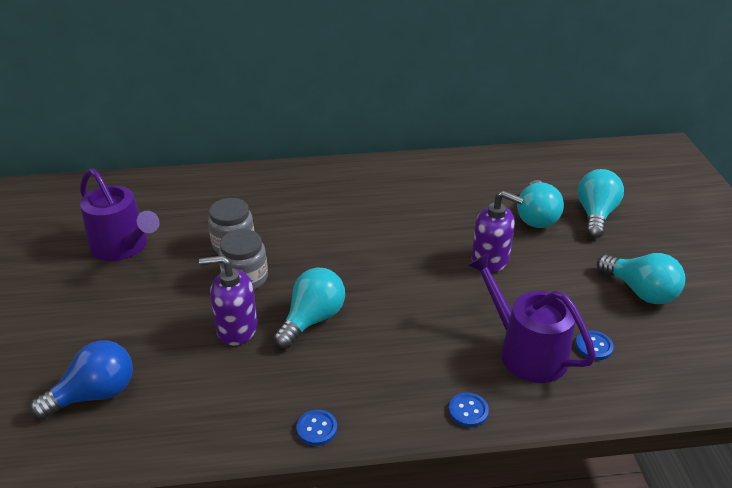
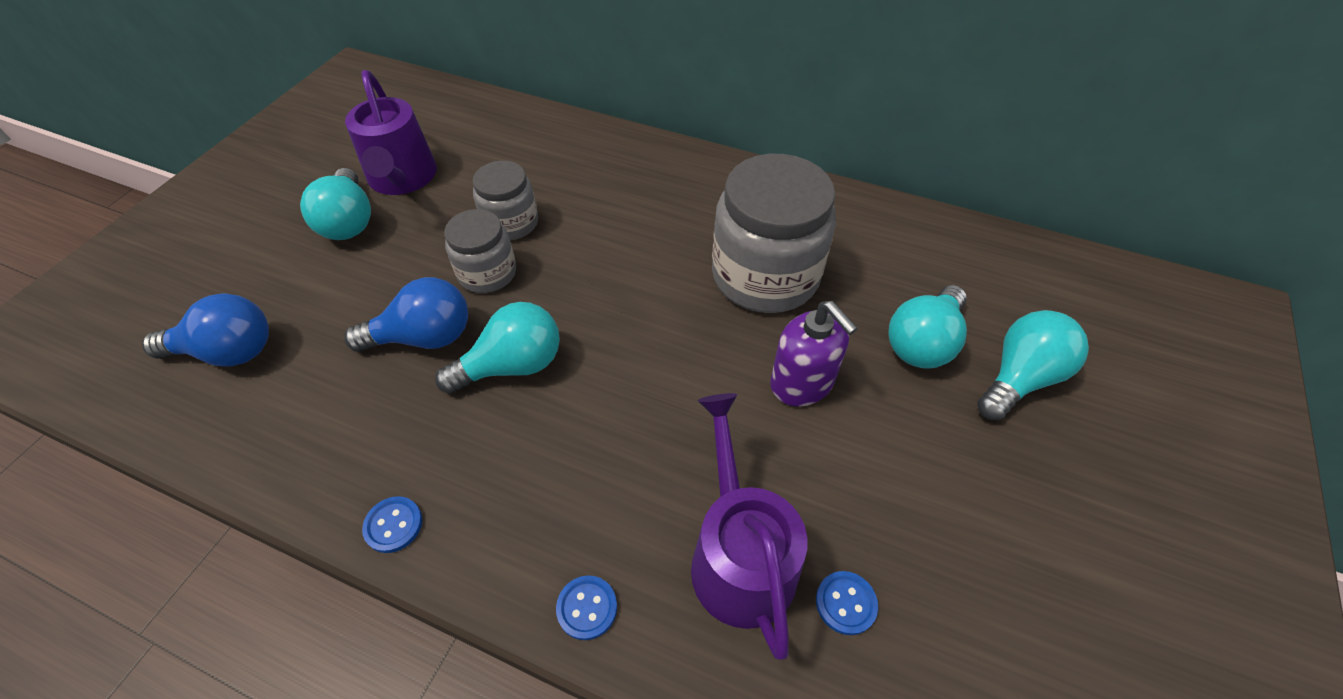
camera: 30 degrees right, 15 degrees up
(236, 328) = (424, 337): purple soap dispenser -> blue light bulb
(424, 216) = (765, 275): none -> grey jar
(640, 291) = (995, 545): turquoise light bulb -> turquoise light bulb (349, 221)

